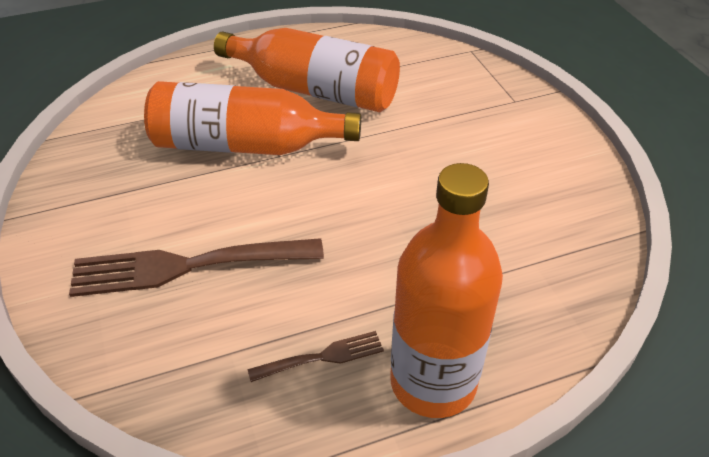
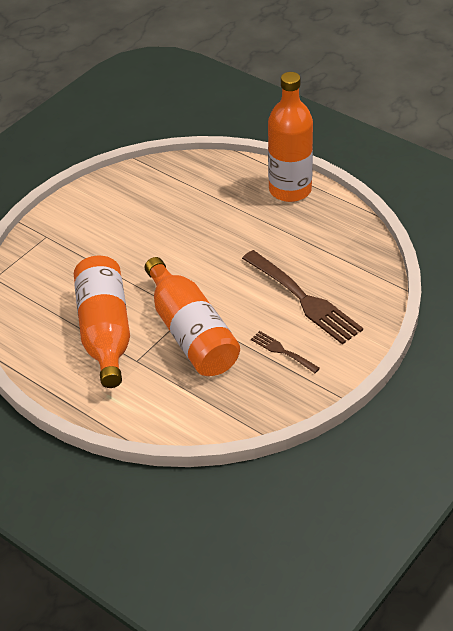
camera: 120 degrees left, 0 degrees up
(322, 357) = (309, 226): brown fork -> brown fork (282, 351)

